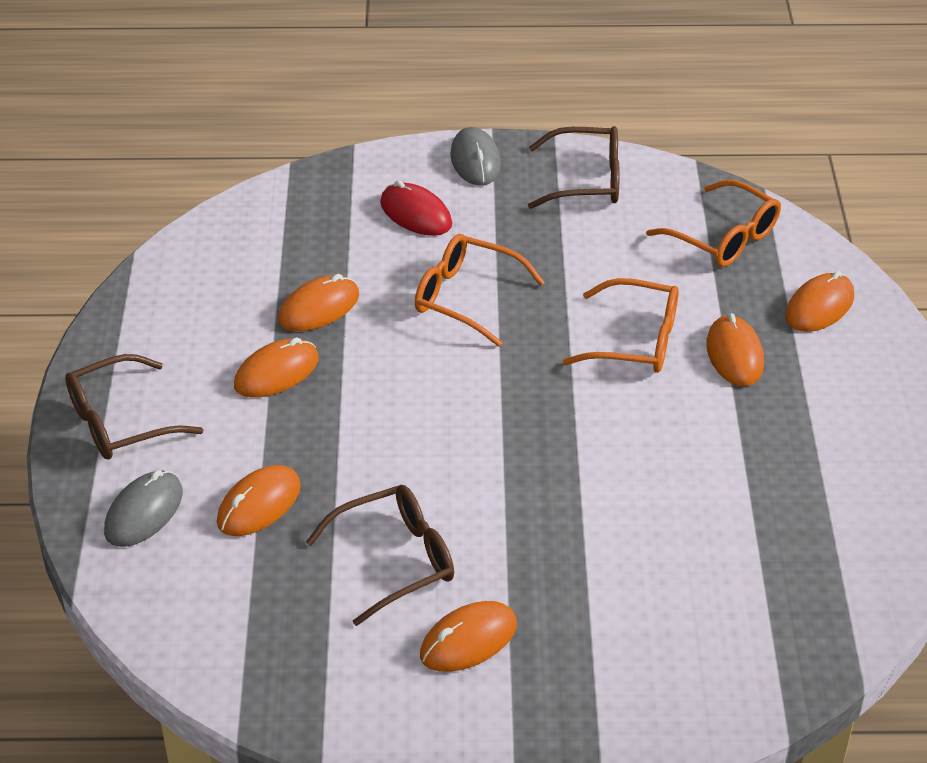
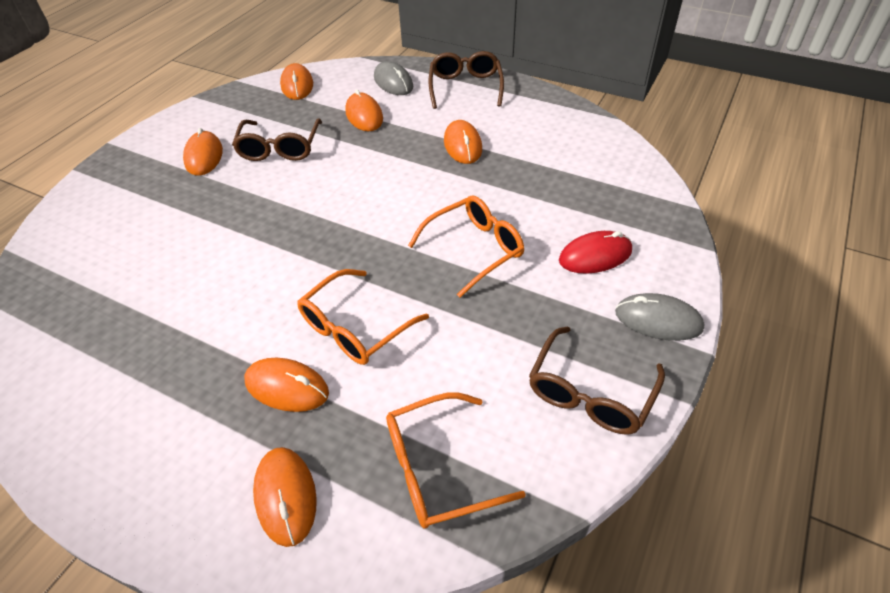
camera: 120 degrees right, 5 degrees up
(319, 308) = (512, 177): orange mouse -> orange mouse (297, 85)

